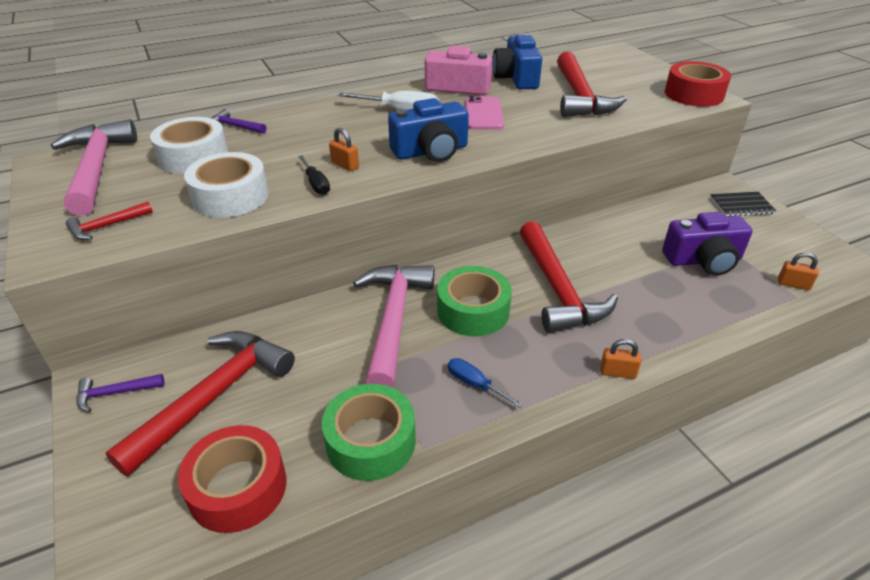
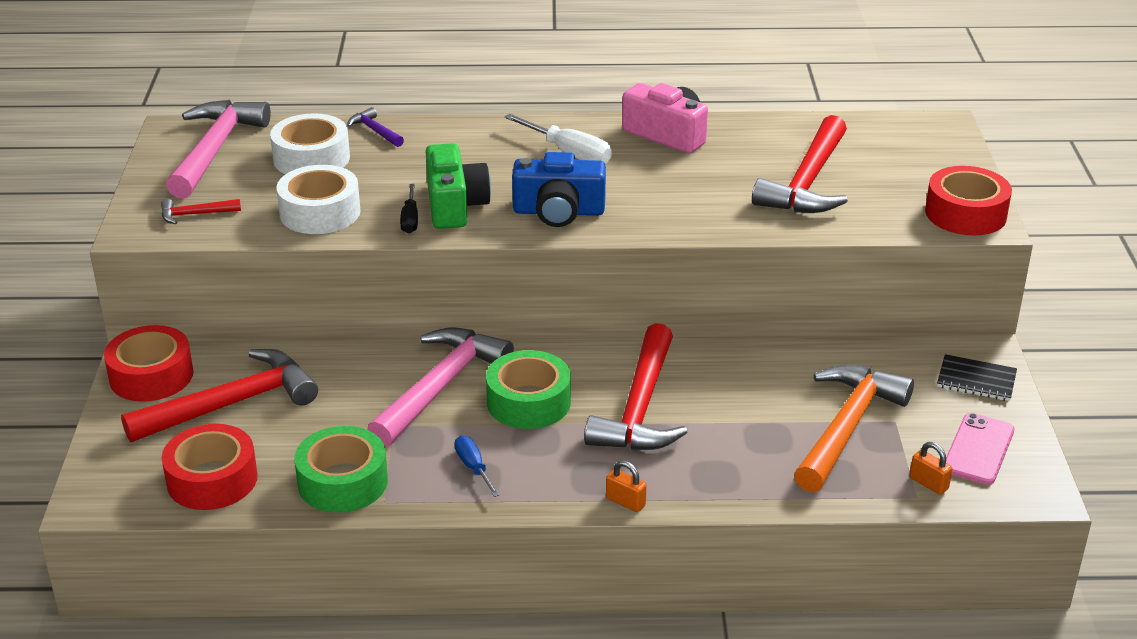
camera: 25 degrees right, 5 degrees down
(115, 393) = (151, 376): purple hammer -> red tape
(345, 165) = (455, 205): orange padlock -> green camera
(484, 114) = (663, 178): pink phone -> pink phone (978, 449)
(516, 78) = (754, 137): blue camera -> none
(703, 260) = (847, 427): purple camera -> orange hammer

